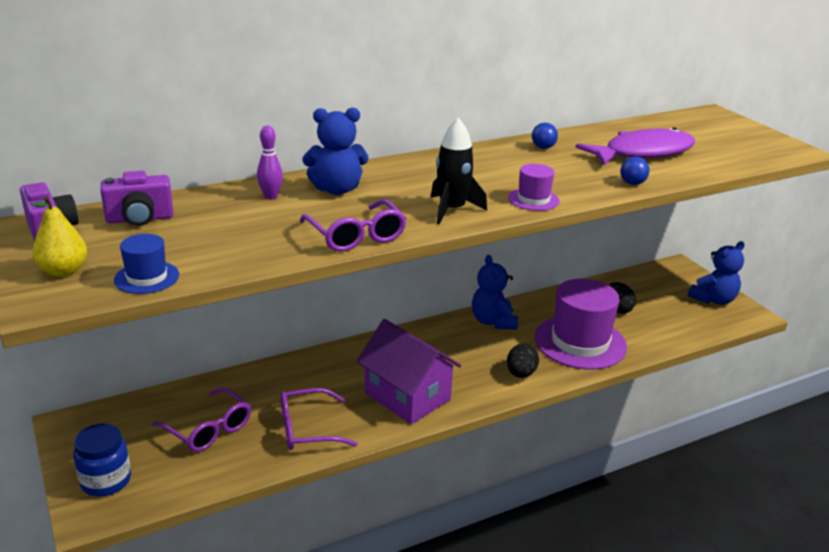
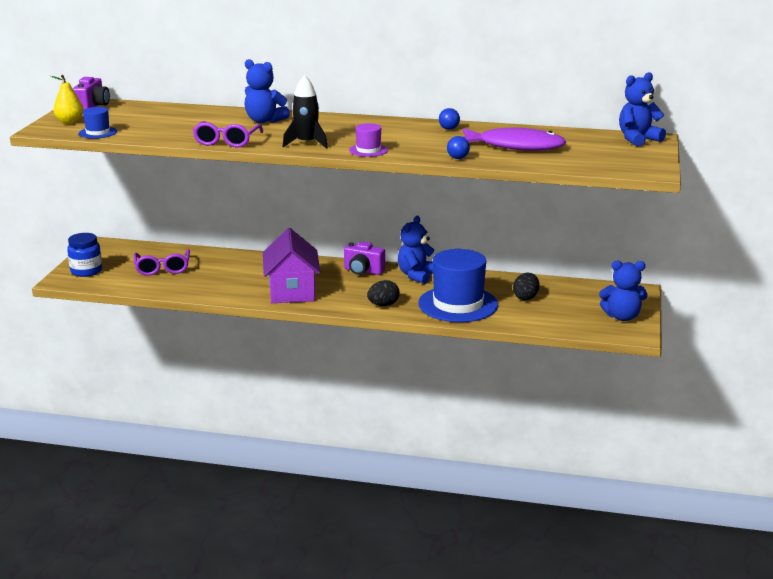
camera: 40 degrees right, 5 degrees down
(140, 219) = (140, 111): purple camera -> purple camera (363, 271)
(271, 197) = (222, 116): purple bowling pin -> none
(307, 429) = (212, 285): purple glasses -> none
(580, 342) = (458, 304): purple hat -> blue hat
(707, 117) = (638, 139): none -> blue teddy bear

